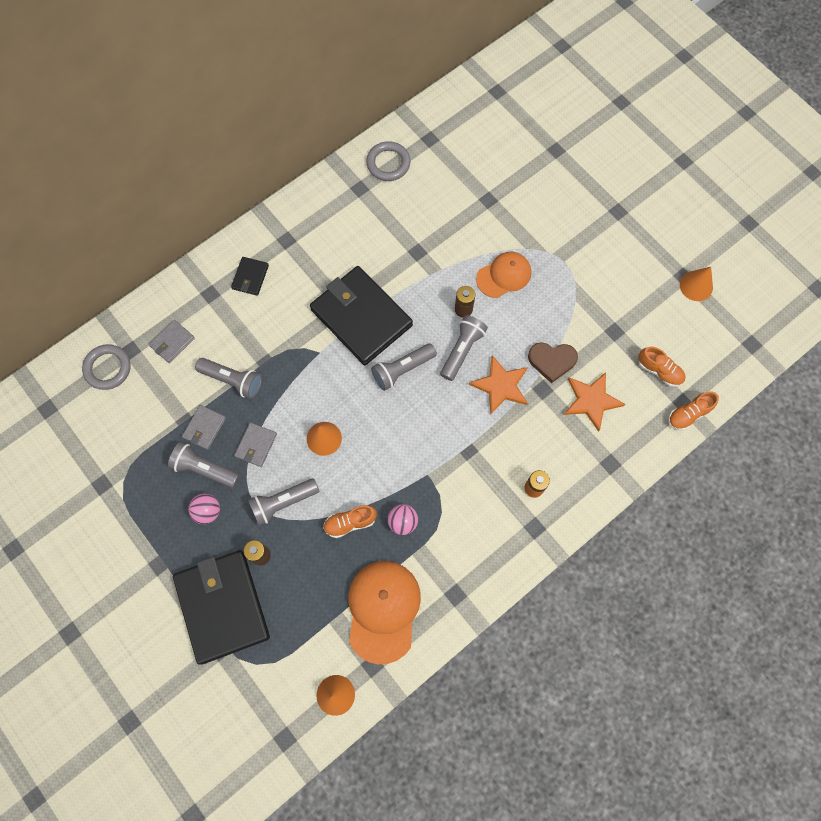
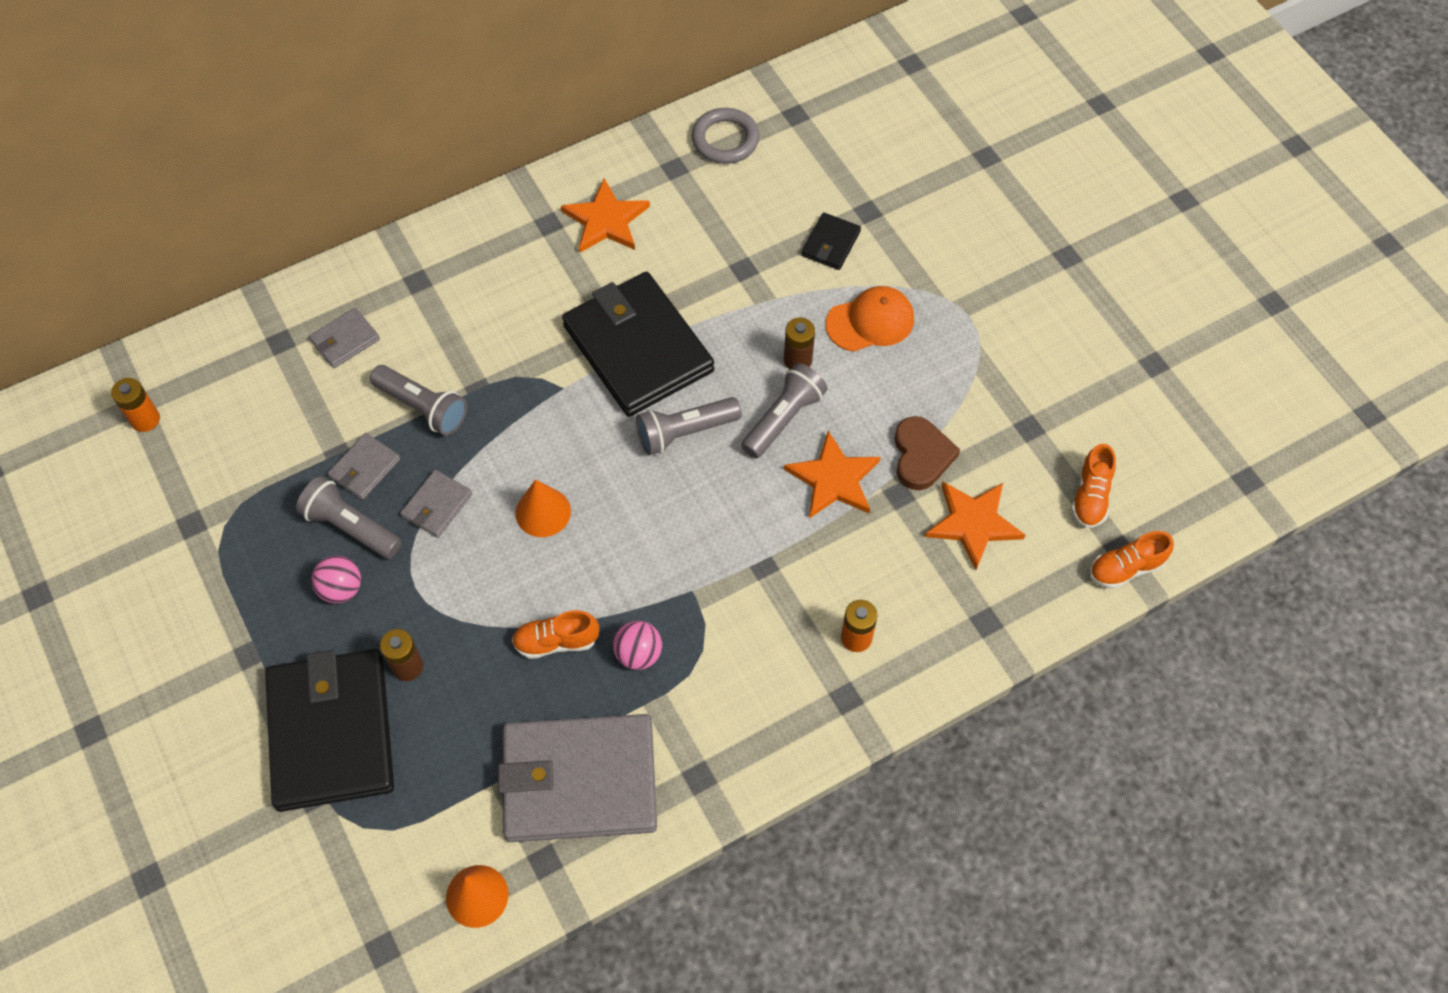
camera: 10 degrees right, 10 degrees down
(55, 418) = (145, 419): none -> orange battery
(108, 368) = (241, 362): grey ring -> none
(250, 277) = (483, 267): black wallet -> black wallet (831, 243)
(283, 503) = (459, 595): grey flashlight -> none
(323, 232) = (606, 220): none -> orange star
(383, 610) = (580, 781): orange cap -> grey wallet
(552, 361) = (921, 456): brown heart -> brown heart turned 105 degrees counterclockwise
(659, 371) = (1090, 496): orange shoe -> orange shoe turned 60 degrees clockwise
(696, 286) = (1172, 381): orange cone -> none

